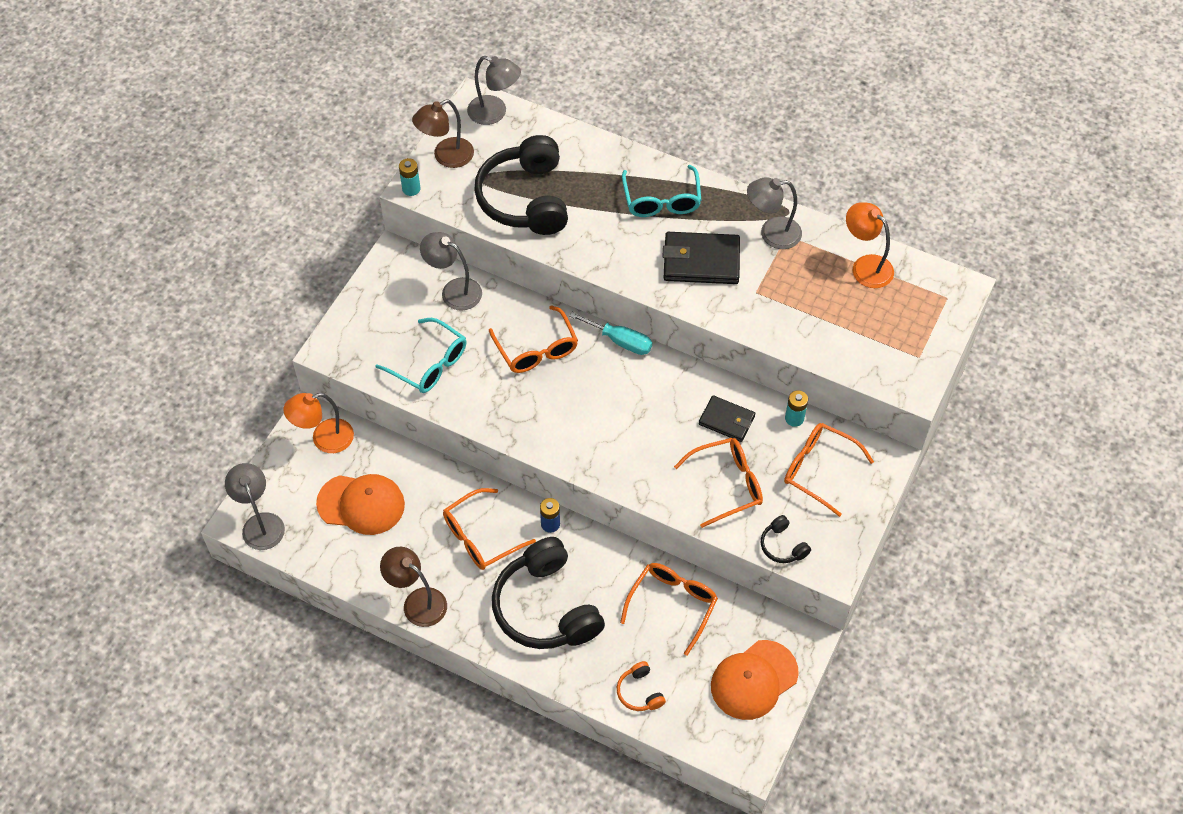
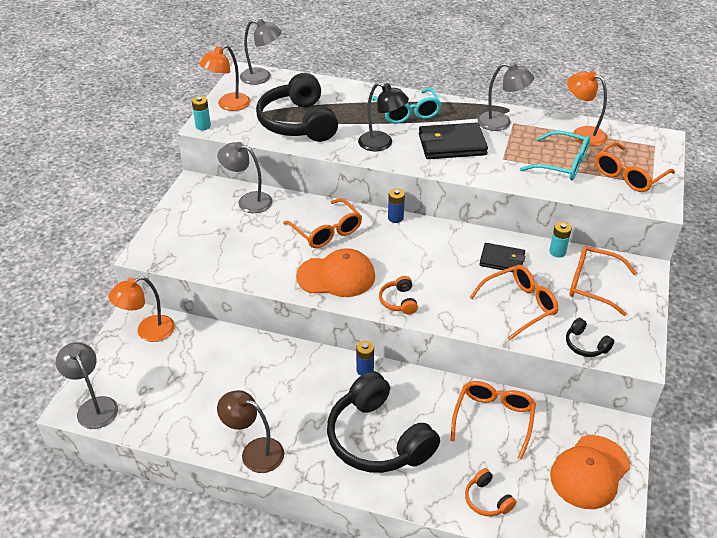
camera: 10 degrees left, 15 degrees down
(361, 504) = (188, 378): orange cap -> orange cap (336, 276)
(429, 364) = (236, 252): turquoise glasses -> turquoise glasses (562, 164)
(446, 157) = (228, 105): brown lamp -> orange lamp
(480, 537) = (304, 389): orange glasses -> orange glasses (628, 175)
(595, 458) = (398, 301): none -> orange headphones
(617, 248) = (382, 144): none -> black lamp
(620, 341) = (395, 218): turquoise screwdriver -> blue battery
(772, 233) = (501, 123): grey lamp -> grey lamp turned 150 degrees counterclockwise

